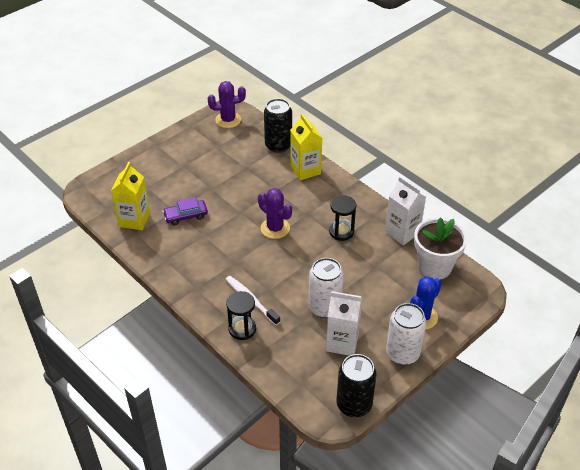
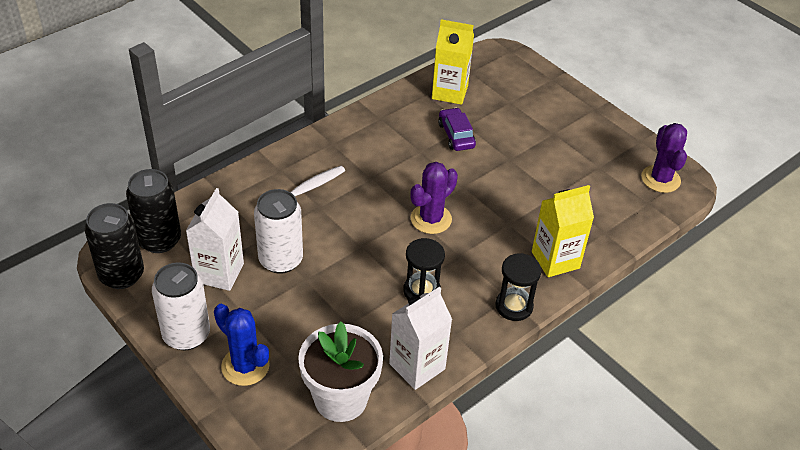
camera: 90 degrees right, 0 degrees up
(242, 329) = (260, 181): black hourglass -> black hourglass (514, 306)
(278, 145) = (609, 232): black can -> black can (159, 240)

